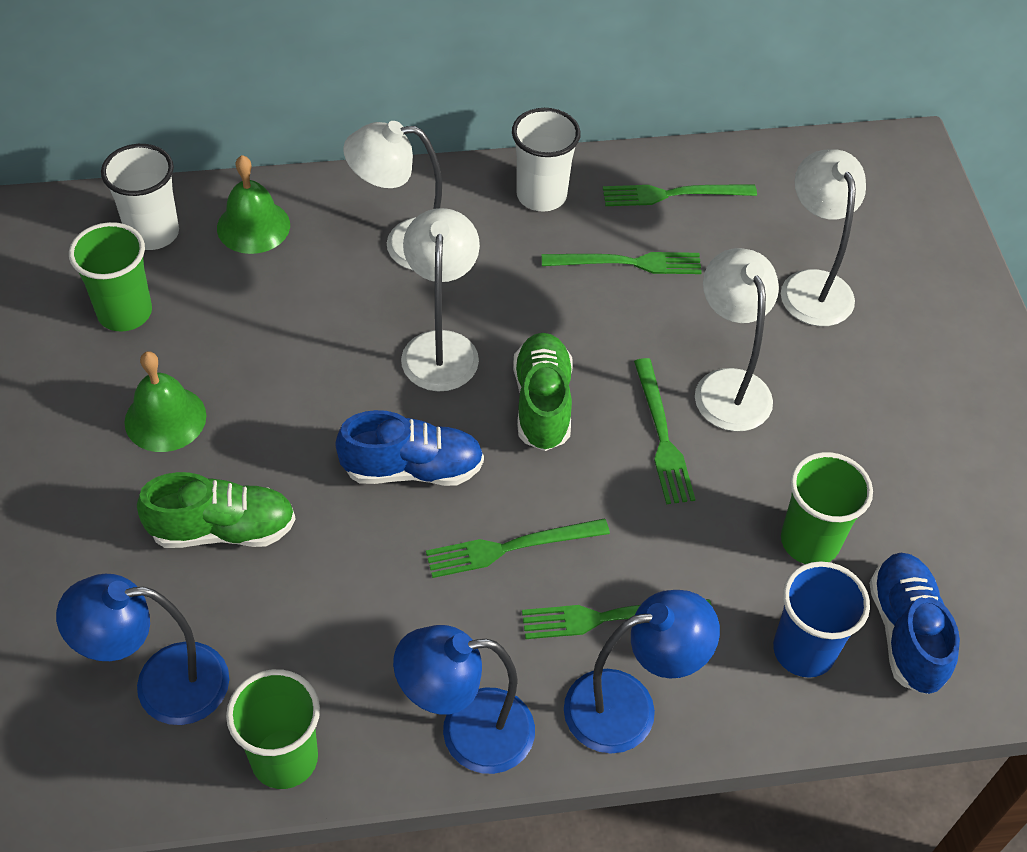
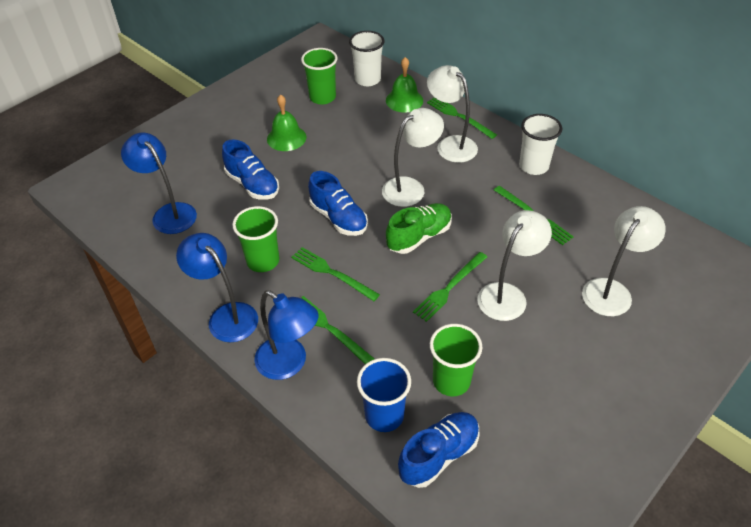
camera: 55 degrees right, 5 degrees down
(223, 529) = (252, 185): green shoe -> blue shoe
(284, 758) = (166, 267): green cup -> green cup (263, 261)
(672, 194) = (596, 207): green fork -> green fork (459, 116)

